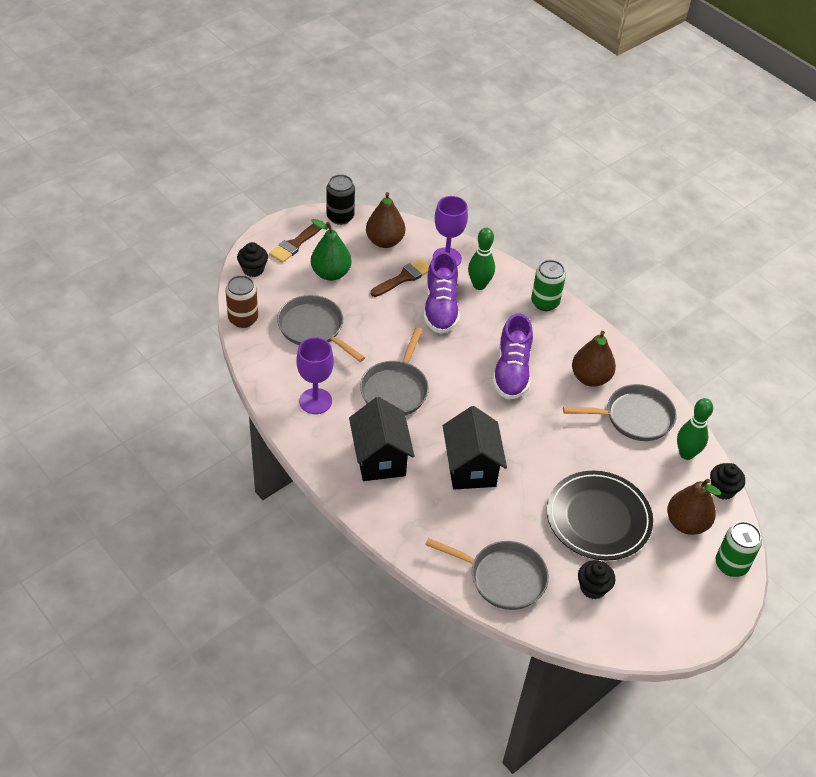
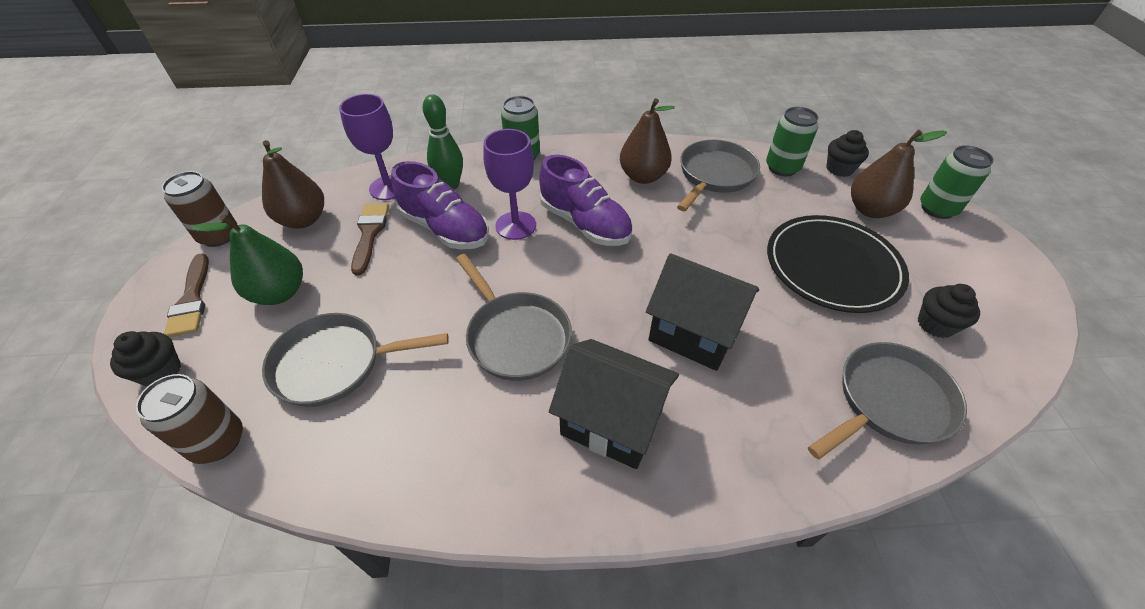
camera: 50 degrees left, 0 degrees up
(315, 401) = (451, 440): purple goblet -> purple goblet (516, 225)
(340, 217) = (219, 236): black can -> brown can
(686, 454) = (782, 168): green bowling pin -> green can

